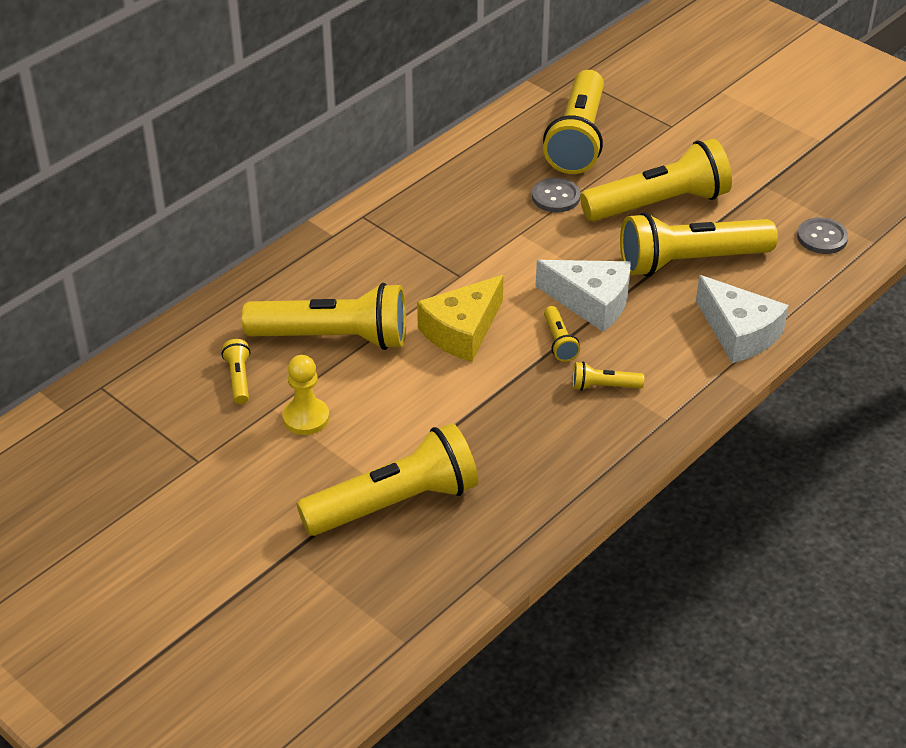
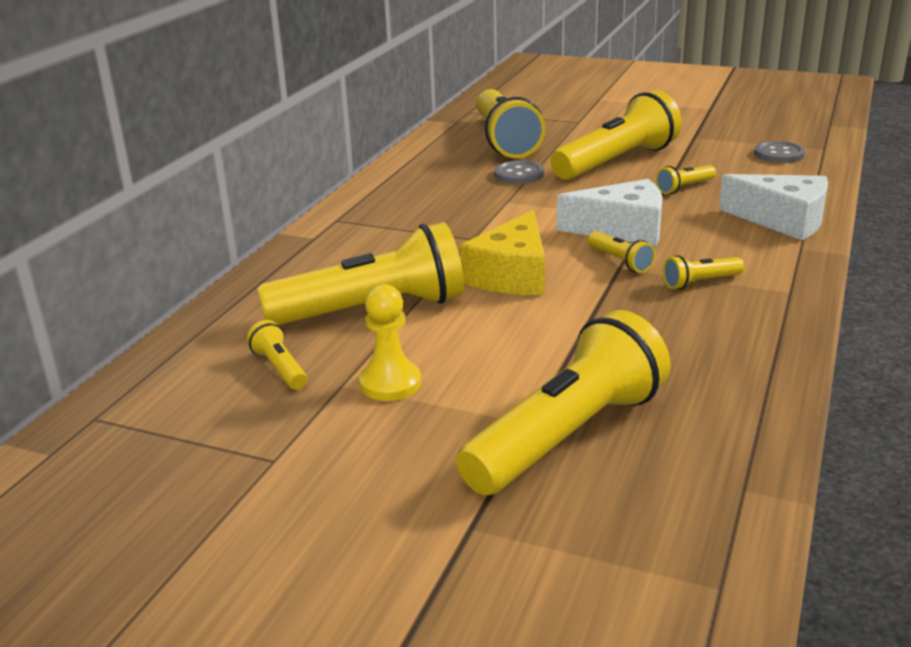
camera: 20 degrees left, 15 degrees down
(690, 261) = (684, 188): yellow flashlight -> yellow flashlight, size x0.43

